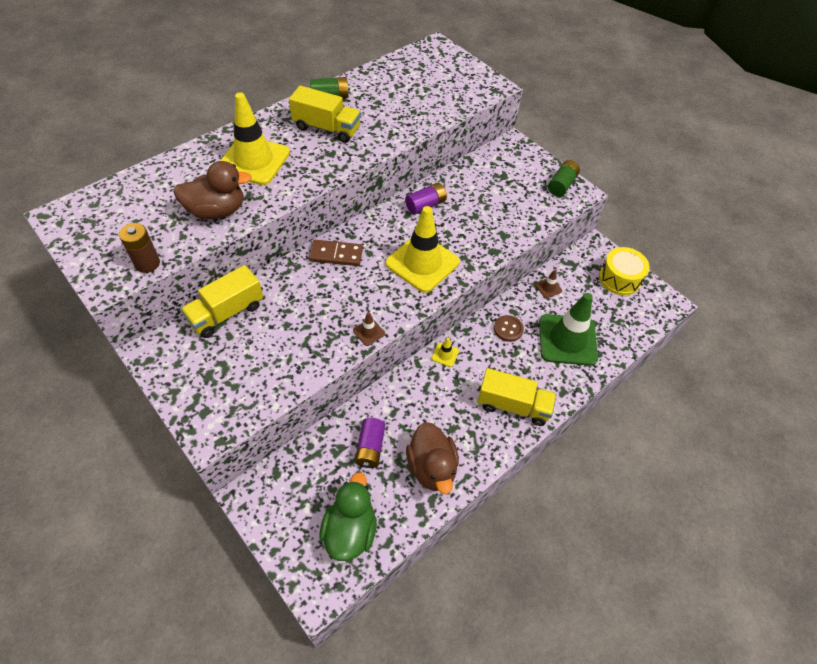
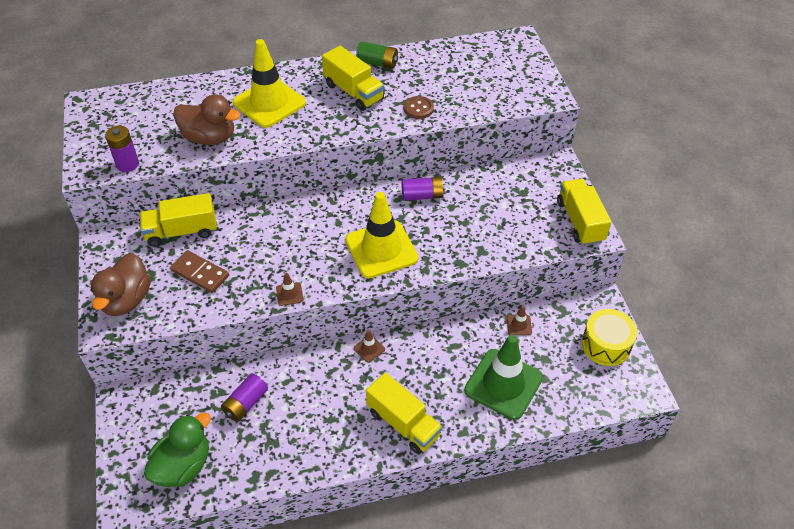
camera: 30 degrees right, 5 degrees down
(147, 263) = (127, 164): brown battery -> purple battery
(336, 254) = (307, 214): brown domino -> brown domino (200, 273)
(432, 467) = (288, 445): brown duck -> brown duck (126, 300)
(445, 354) = (369, 349): yellow traffic cone -> brown traffic cone
(508, 329) = (448, 349): brown button -> brown button (418, 108)
(561, 185) = (580, 221): green battery -> yellow truck

